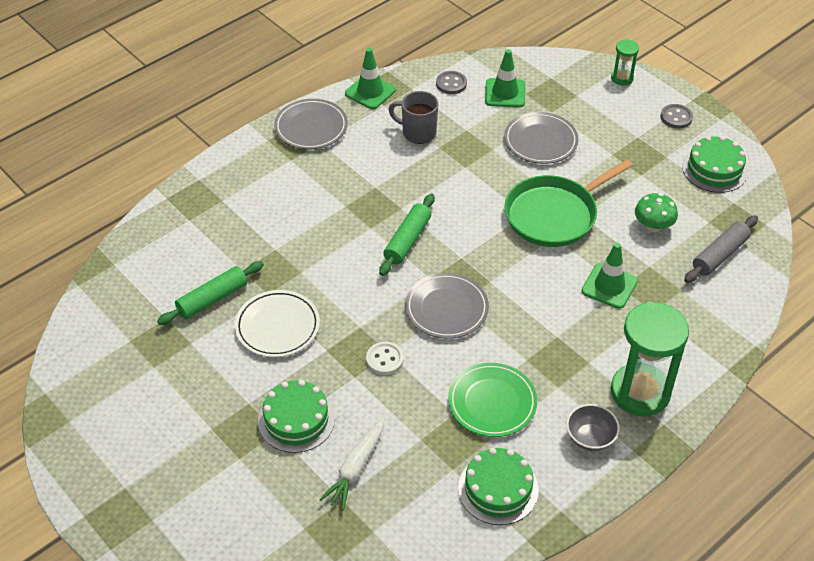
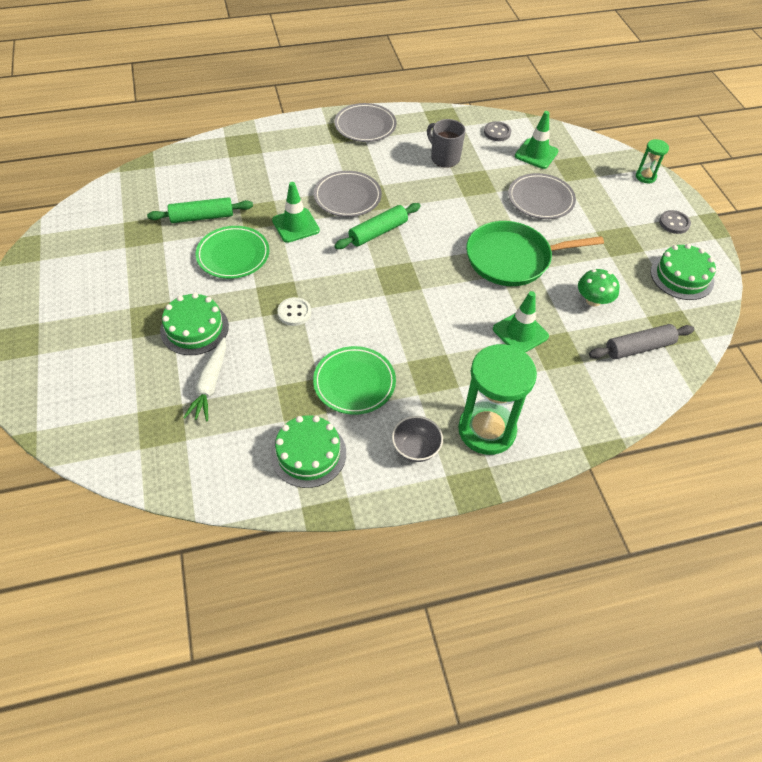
camera: 25 degrees right, 5 degrees up
(277, 326) = (233, 255): white plate -> green plate
(356, 468) = (210, 385): white carrot -> white carrot turned 45 degrees counterclockwise
(370, 92) = (428, 117): green traffic cone -> green traffic cone (295, 225)
(446, 308) = (371, 295): grey plate -> grey plate (347, 197)

